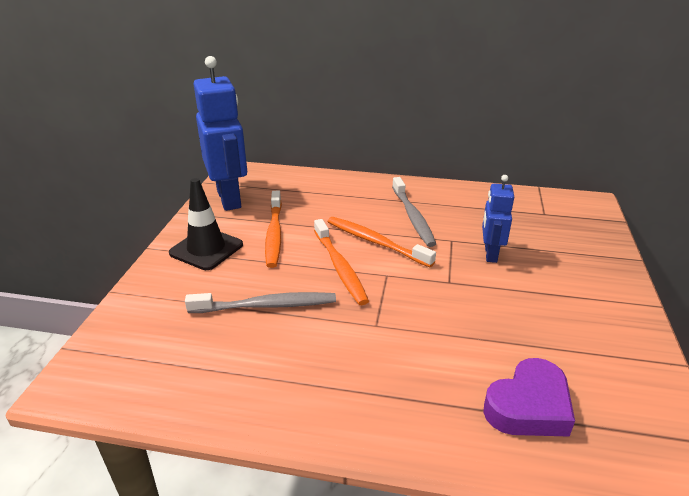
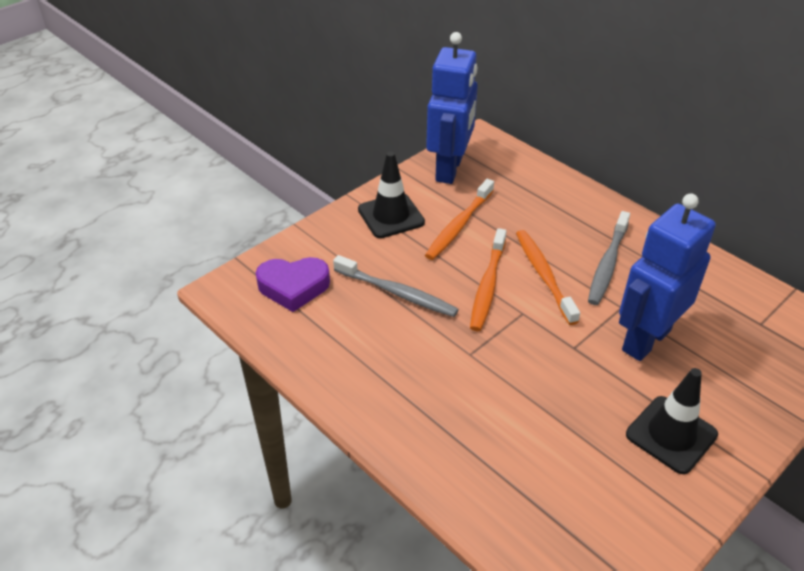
camera: 35 degrees right, 10 degrees up
(490, 254) = (645, 340): blue robot -> blue robot, size x1.85
(529, 406) = (528, 484): purple heart -> purple heart (293, 287)
(577, 309) = (671, 434): none -> black traffic cone

